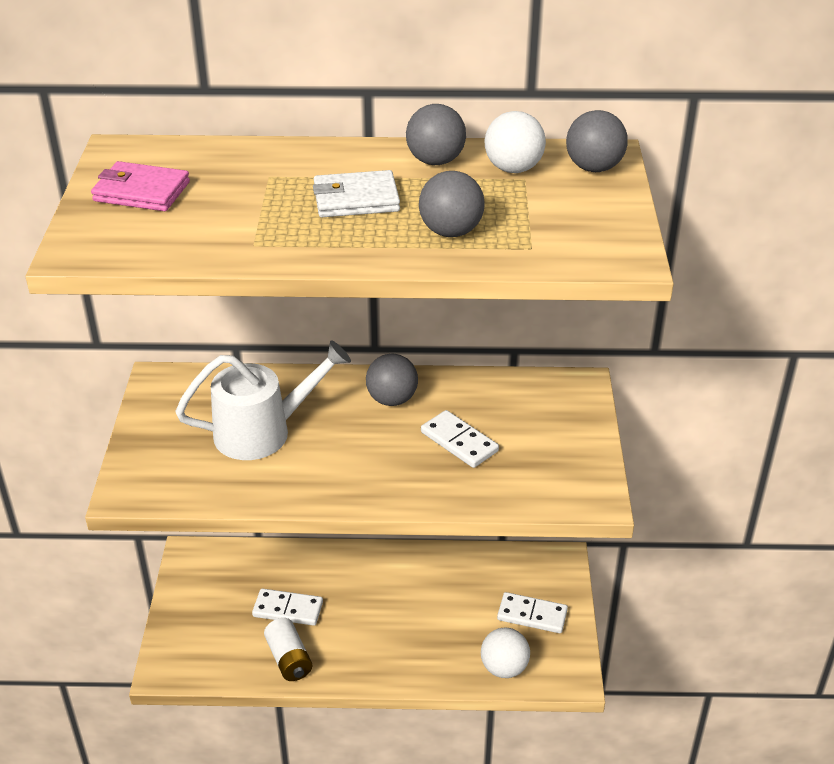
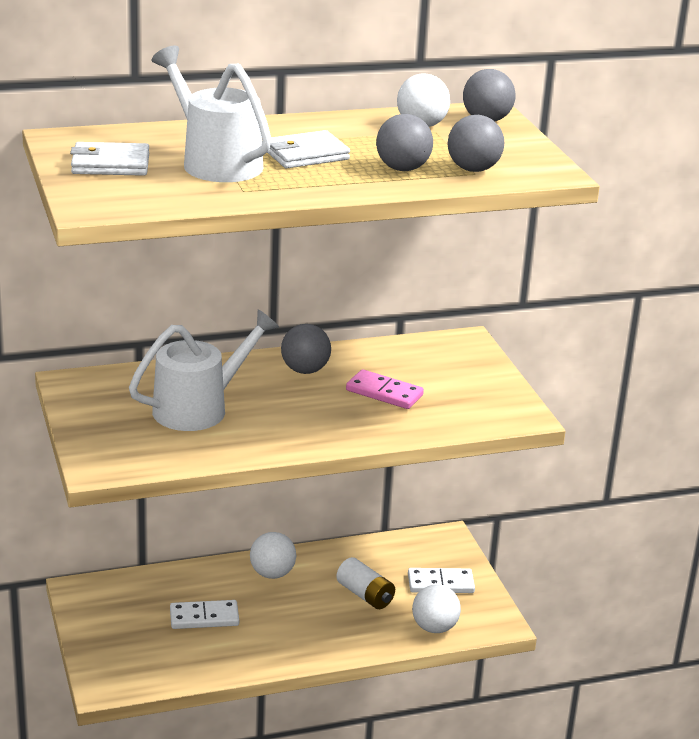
camera: 20 degrees left, 10 degrees down
(141, 191) = (110, 164): pink wallet -> white wallet
(251, 199) = (215, 161): none -> white watering can
(289, 659) = (226, 656): white battery -> white battery (365, 595)
(372, 571) = (272, 574): none -> white ball
(435, 161) = (352, 125): grey ball -> grey ball (473, 169)
(459, 442) = (384, 393): white domino -> pink domino

